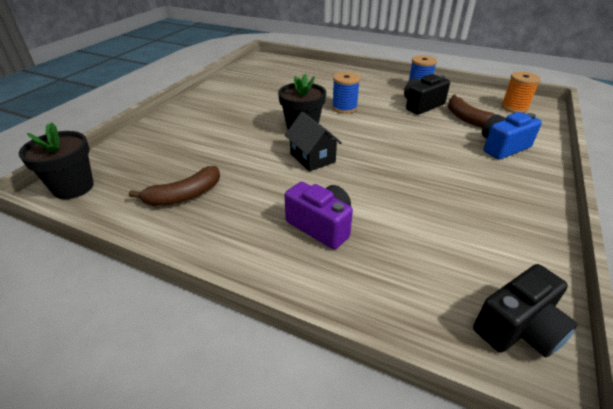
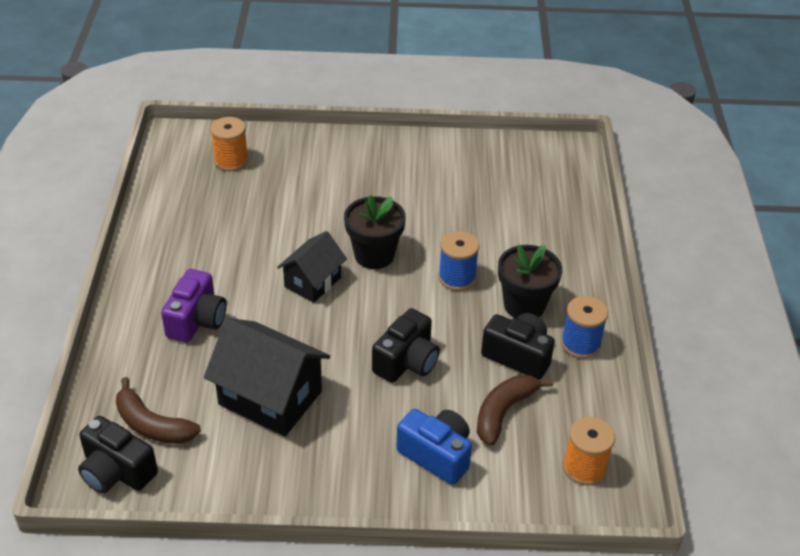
camera: 65 degrees right, 5 degrees up
(73, 187) = (182, 144): black flower pot -> black flower pot (524, 305)
(131, 166) = (231, 161): none -> orange spool
(184, 195) = (202, 215): brown banana -> brown banana (152, 425)
(413, 139) = (407, 362): none -> black camera
(433, 204) = (270, 398): none -> black house

